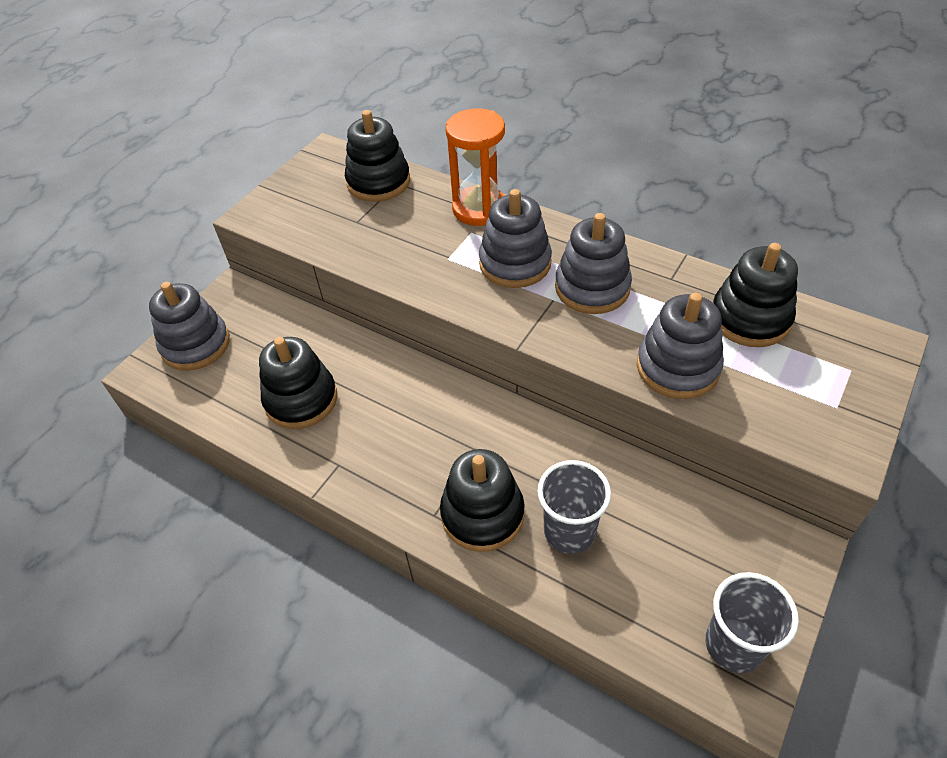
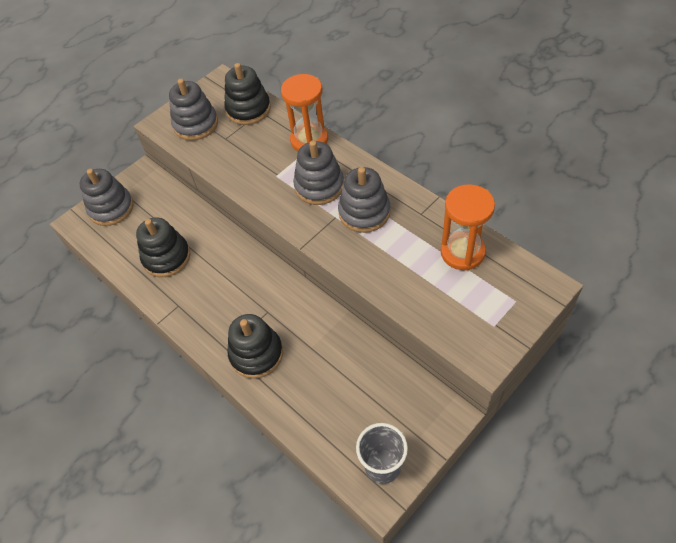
camera: 15 degrees right, 5 degrees up
(569, 531) = (306, 375): grey cup -> none
(677, 367) = (399, 279): grey stacking toy -> grey stacking toy (196, 124)
(750, 318) = (462, 252): black stacking toy -> orange hourglass

